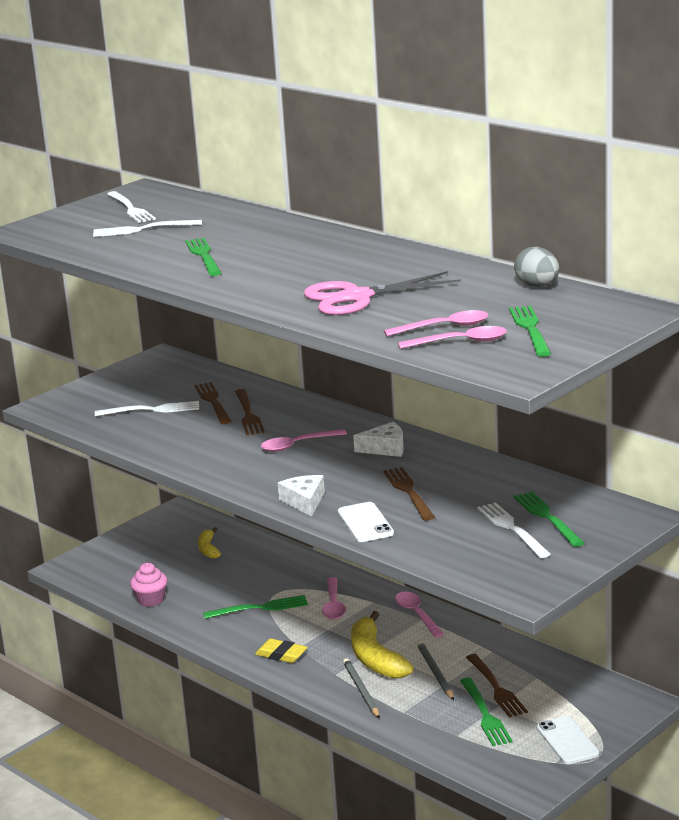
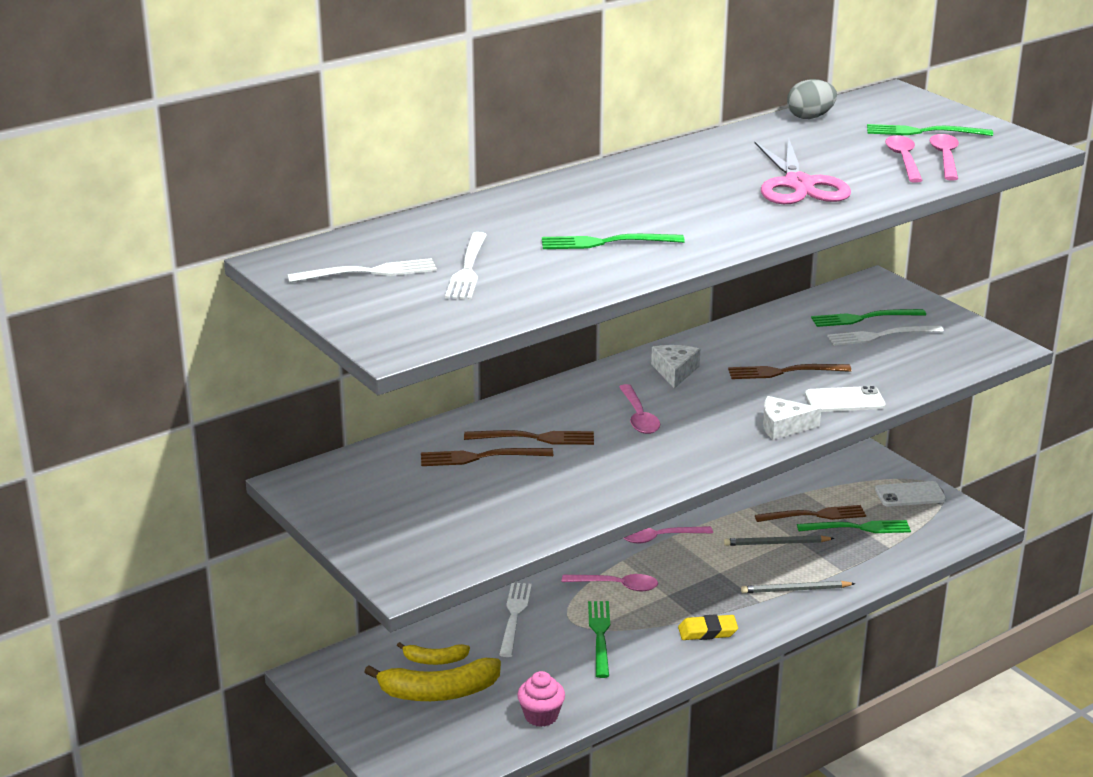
camera: 80 degrees left, 5 degrees up
(153, 410) = (476, 499): white fork -> white fork (514, 615)
(281, 654) = (707, 631): yellow eraser -> yellow eraser turned 45 degrees clockwise
(375, 658) = (737, 574): yellow banana -> yellow banana (439, 692)

